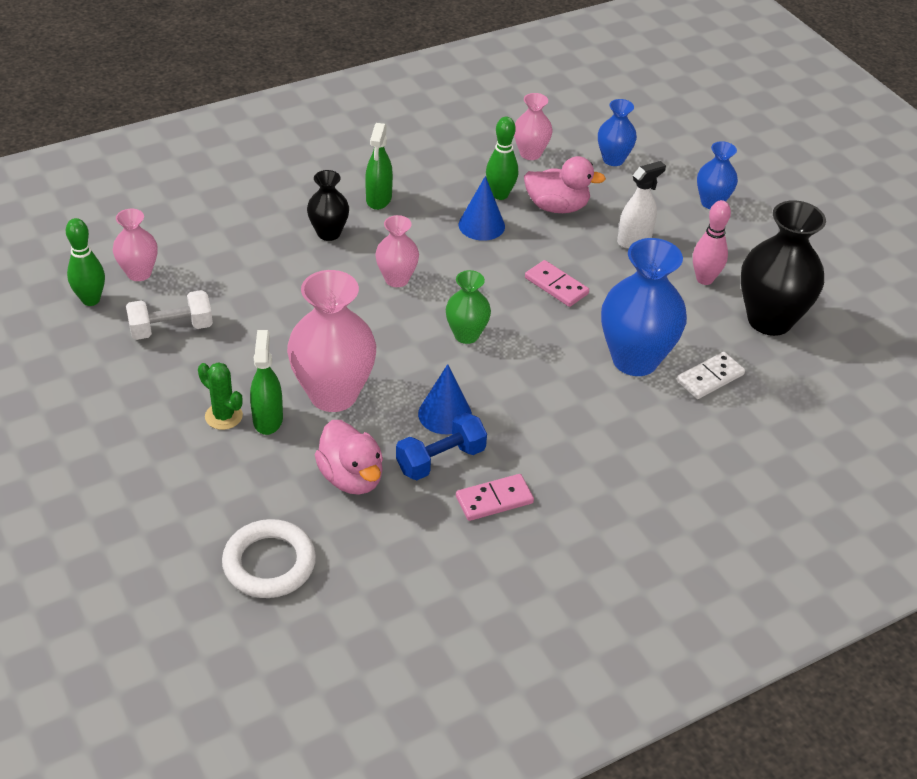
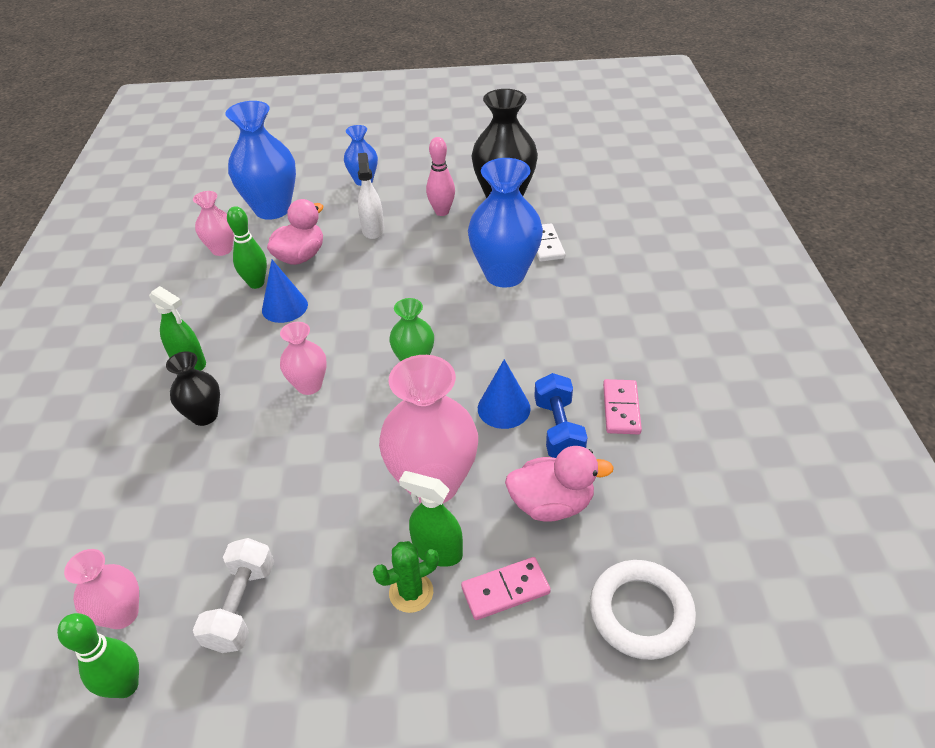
camera: 60 degrees left, 0 degrees up
(556, 286) = (393, 288): pink domino -> pink domino (505, 590)
(613, 159) = (272, 209): blue vase -> blue vase, size x1.83

